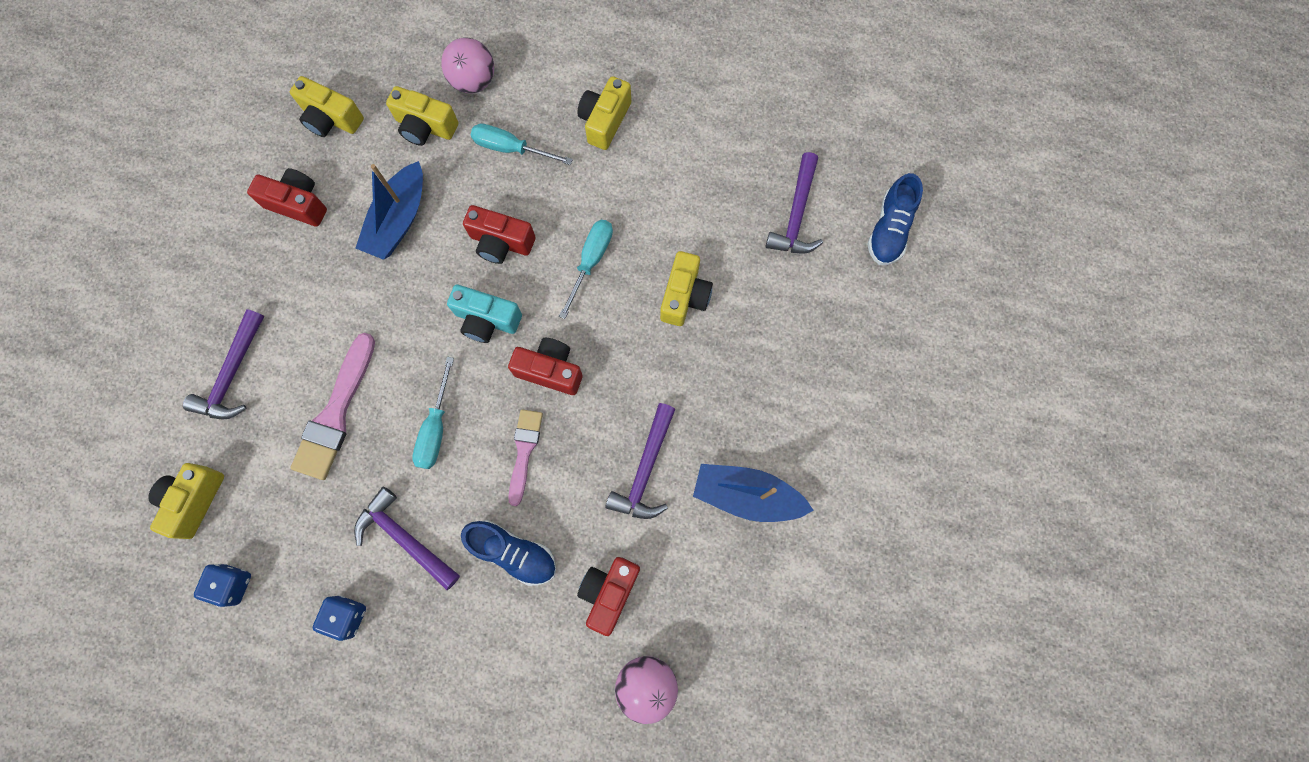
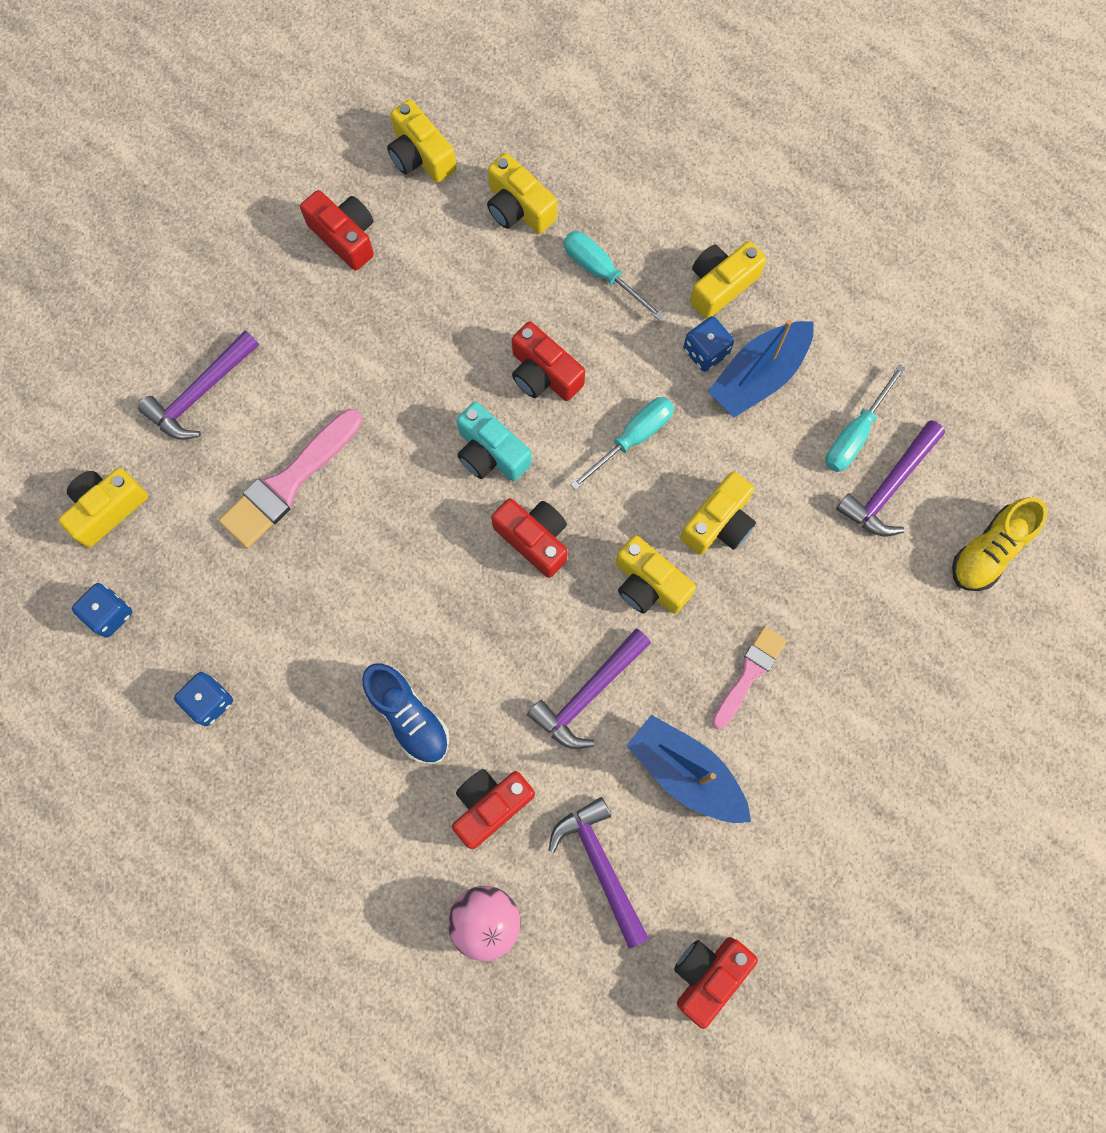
camera: 25 degrees right, 0 degrees up
(399, 220) = (444, 301): blue boat -> blue boat (759, 376)
(404, 538) = (303, 648): purple hammer -> purple hammer (600, 865)
(436, 428) = (385, 546): turquoise screwdriver -> turquoise screwdriver (855, 434)
(474, 81) = (594, 178): pink ball -> none
(524, 451) = (467, 614): pink brush -> pink brush (749, 674)
(616, 174) = (705, 352): none -> blue dice
(653, 365) = (649, 584): none -> yellow camera
(834, 642) = (708, 974): none -> red camera
(889, 230) = (989, 551): blue shoe -> yellow shoe

